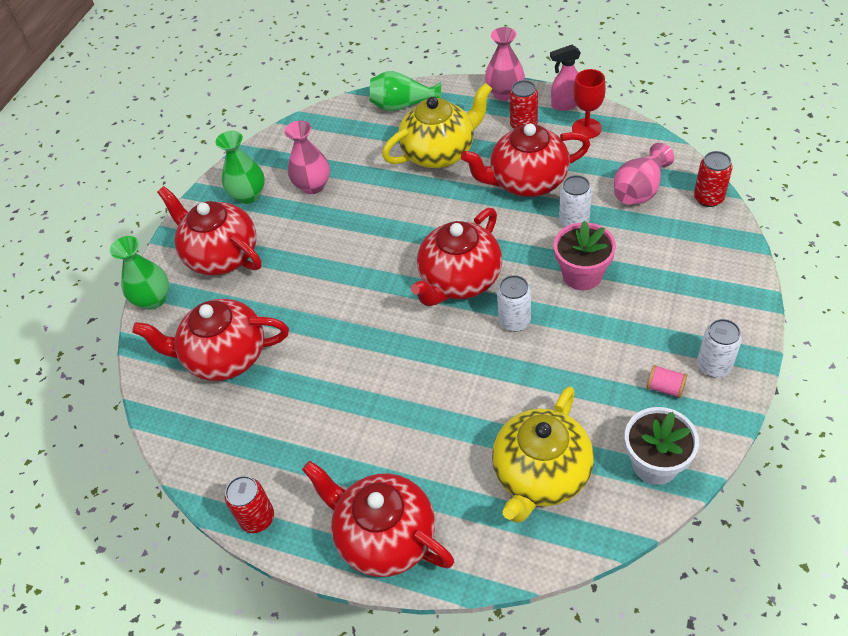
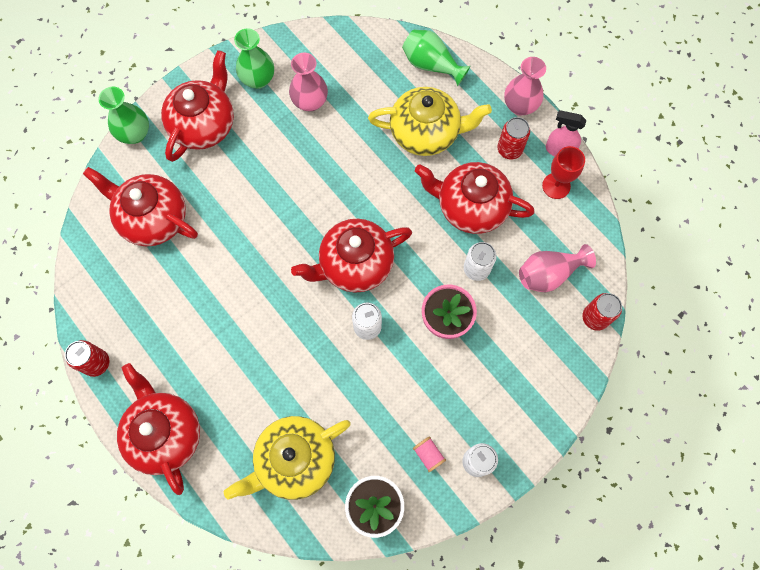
camera: 25 degrees right, 20 degrees up
(221, 255) = (204, 125): red teapot -> red teapot turned 45 degrees clockwise

